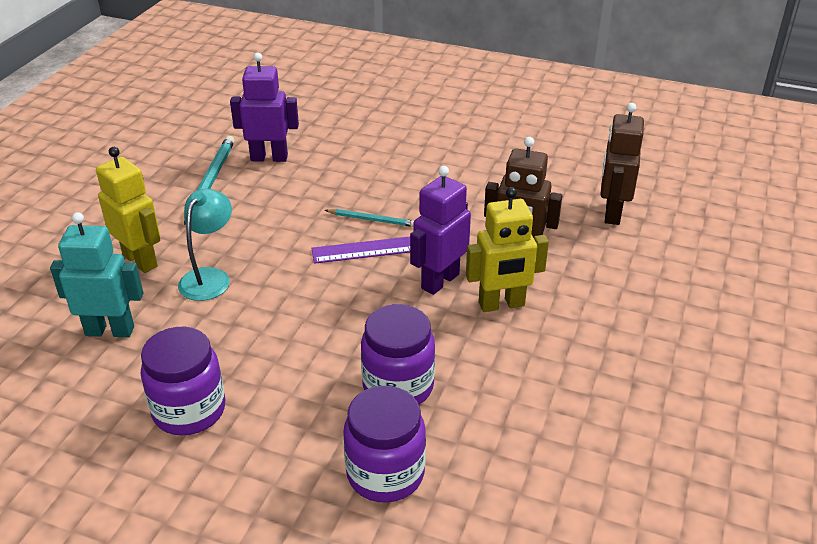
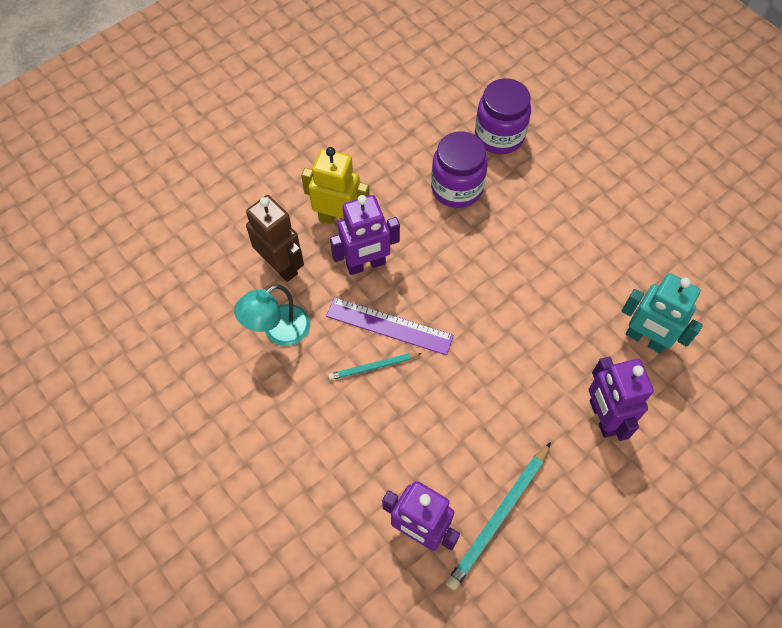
camera: 150 degrees left, 25 degrees up
(140, 260) = (602, 417): yellow robot -> purple robot
(189, 410) = (603, 234): purple jar -> none
(209, 277) = (547, 363): turquoise lamp -> turquoise lamp (278, 331)
(372, 220) = (373, 367): turquoise pencil -> turquoise pencil turned 60 degrees counterclockwise
(612, 213) = (168, 268): brown robot -> none

